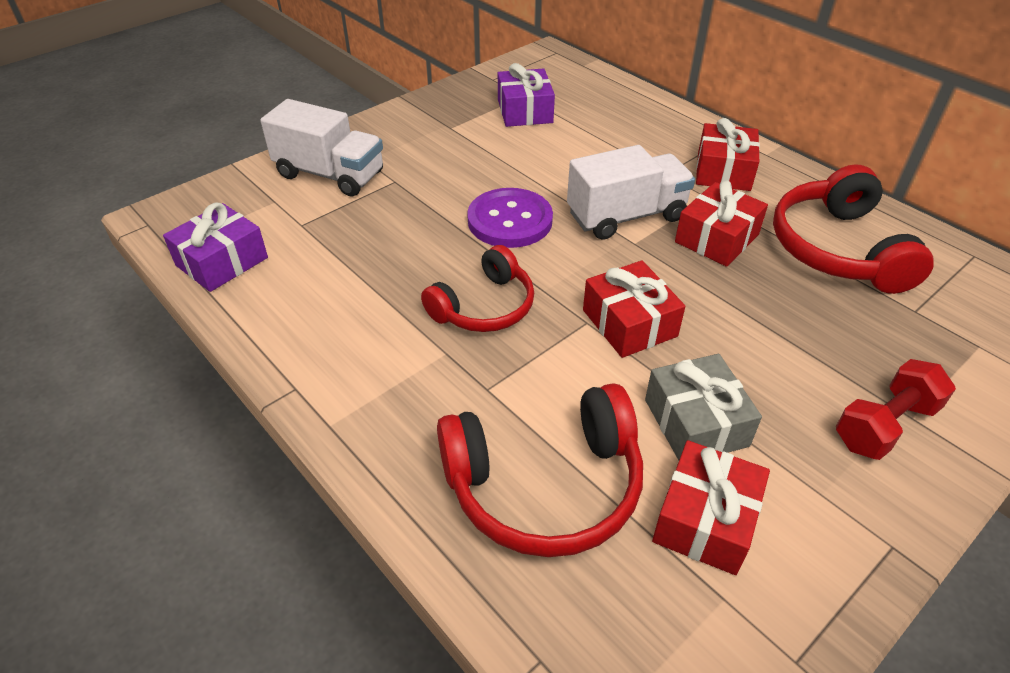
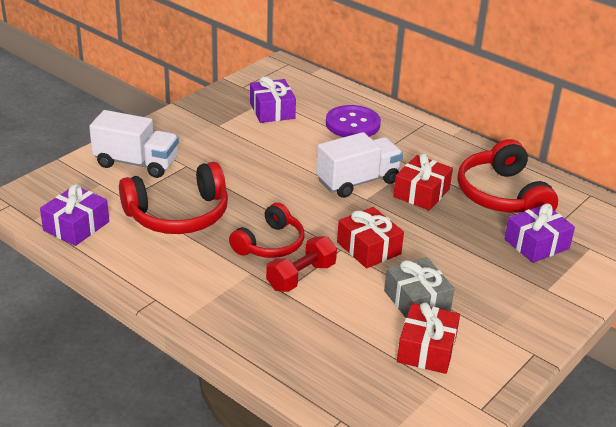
camera: 10 degrees left, 10 degrees down
(510, 220) = (276, 188): purple button -> purple button (352, 124)
(544, 484) = (328, 339): red headphones -> red headphones (178, 214)
(723, 171) = (422, 148): red gift -> none
(885, 425) = (531, 294): red dumbbell -> red dumbbell (301, 276)
(892, 333) = (536, 244): none -> purple gift

